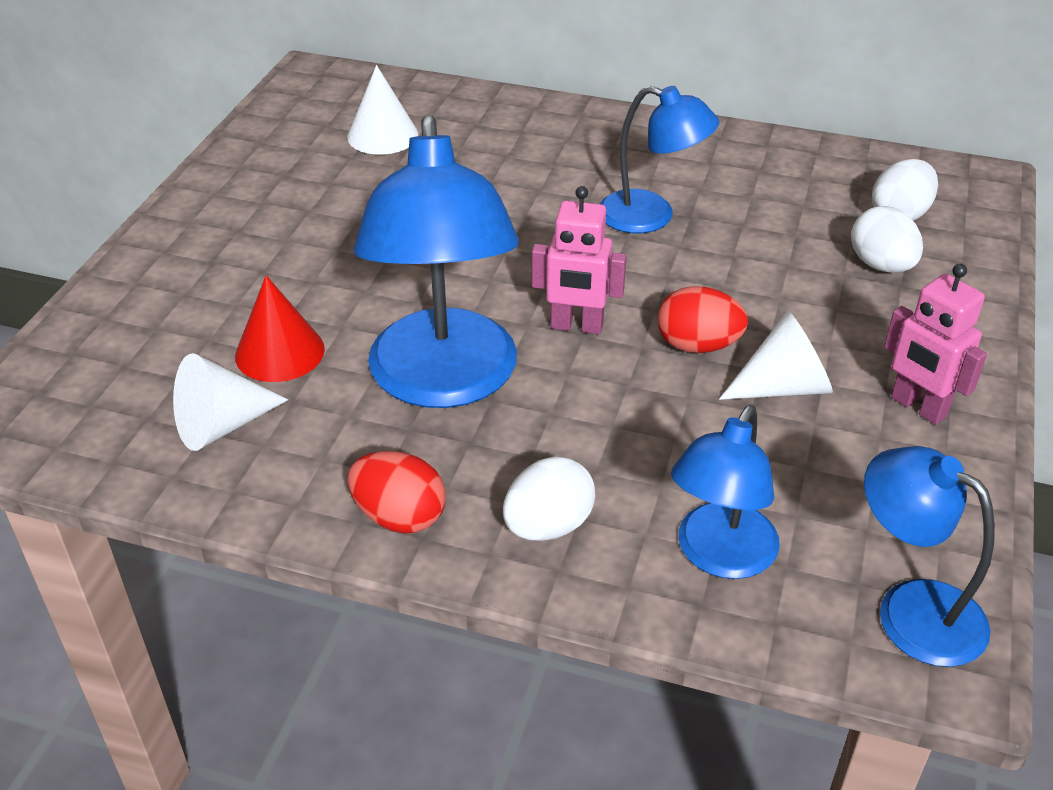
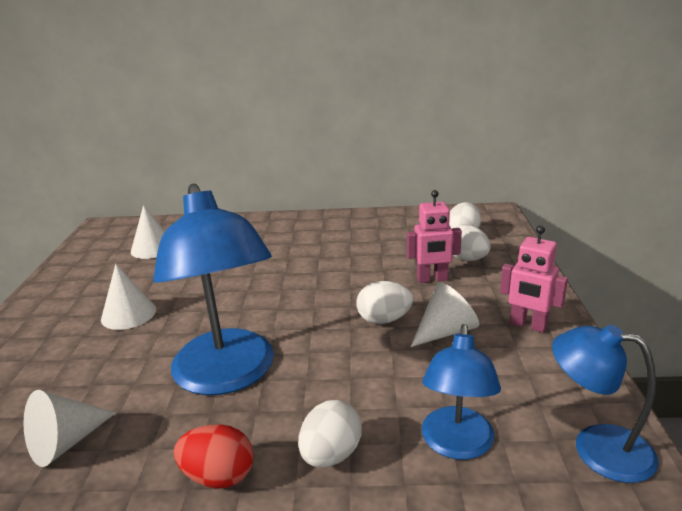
camera: 15 degrees left, 15 degrees down
(280, 352) = (105, 382): red cone -> none
(327, 250) = (128, 314): none -> white cone
(576, 326) = (305, 324): pink robot -> pink robot (432, 279)
(651, 216) = (328, 259): blue lamp -> none
(697, 346) = (384, 320): red egg -> white egg

